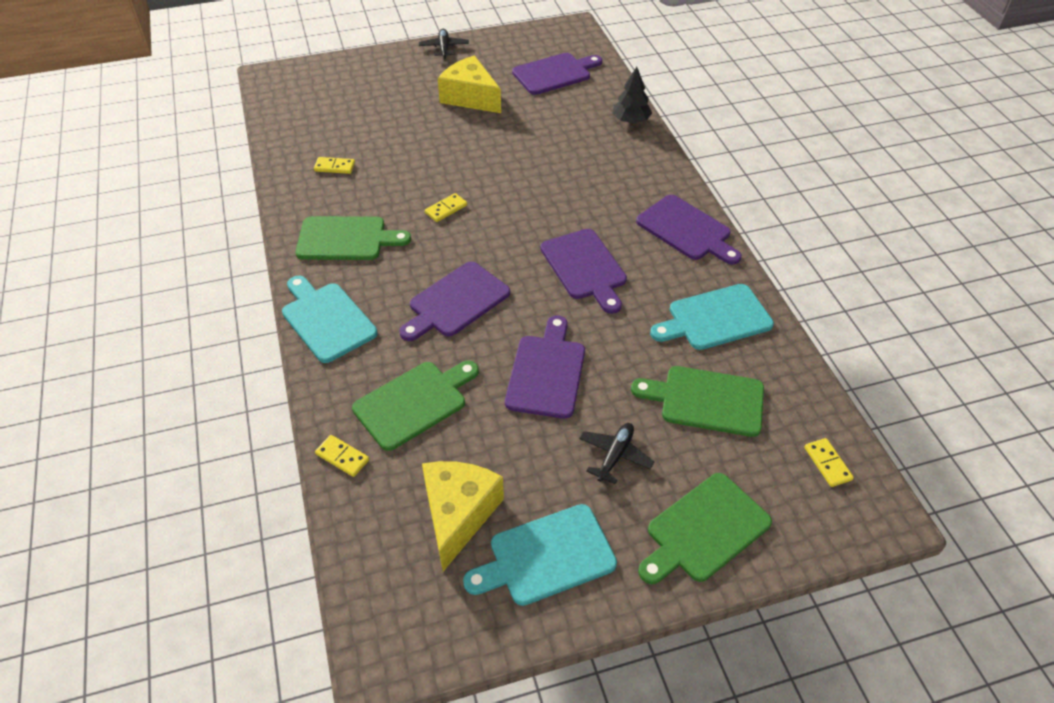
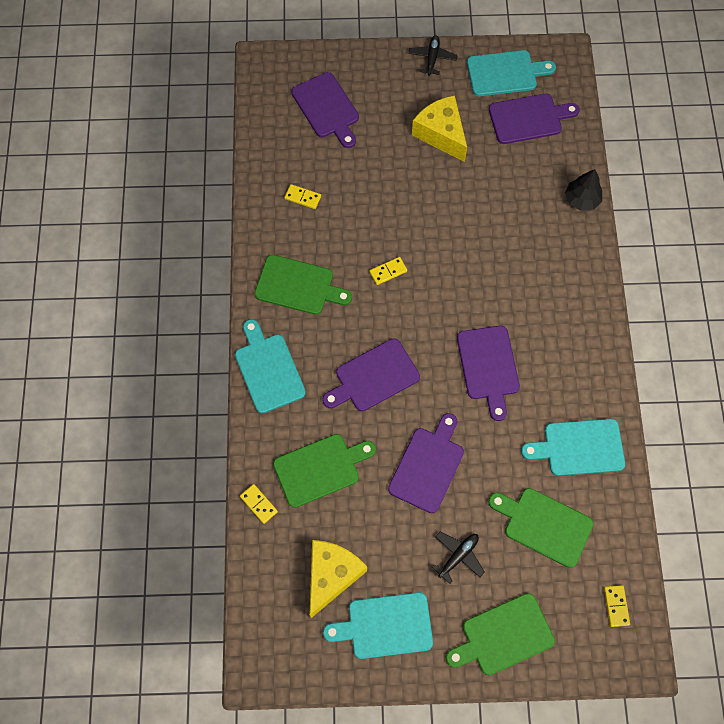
camera: 15 degrees right, 20 degrees up
(520, 47) = (505, 73): none -> turquoise cutting board
(686, 230) = (588, 346): purple cutting board -> purple cutting board (327, 108)

